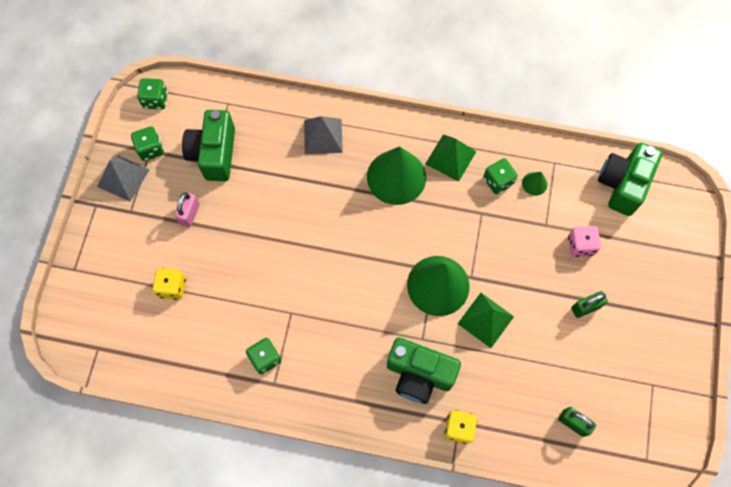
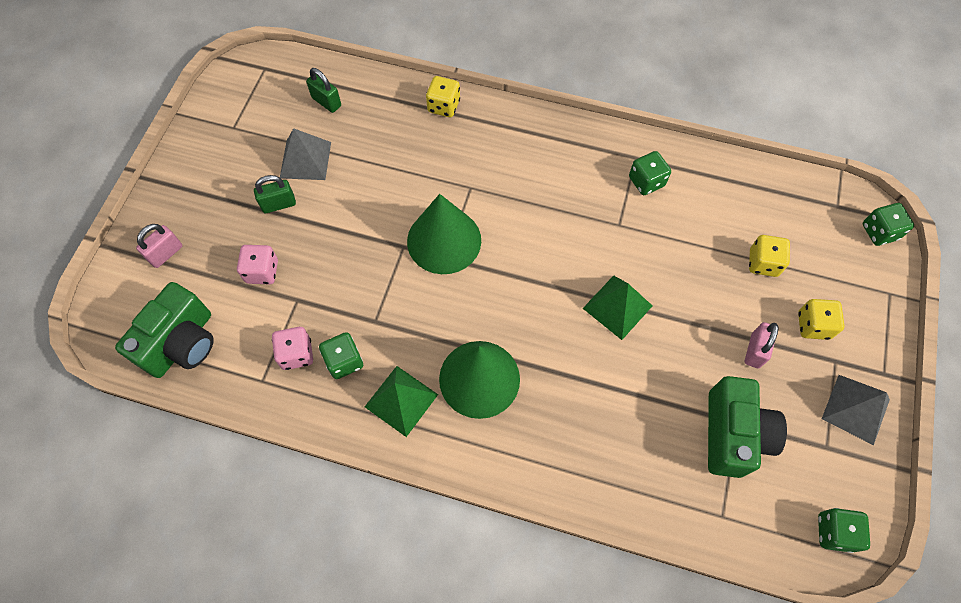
camera: 175 degrees left, 5 degrees down
(141, 237) = (813, 325): none -> yellow dice
(150, 149) = (825, 449): green dice -> green dice (879, 232)
(323, 136) = (578, 448): grey pyramid -> grey pyramid (305, 159)
(419, 374) = (478, 154): green camera -> none
(485, 320) = (395, 200): green pyramid -> green pyramid (617, 307)
(534, 183) = (296, 354): green cone -> pink dice
(663, 254) = (166, 253): none -> pink padlock

